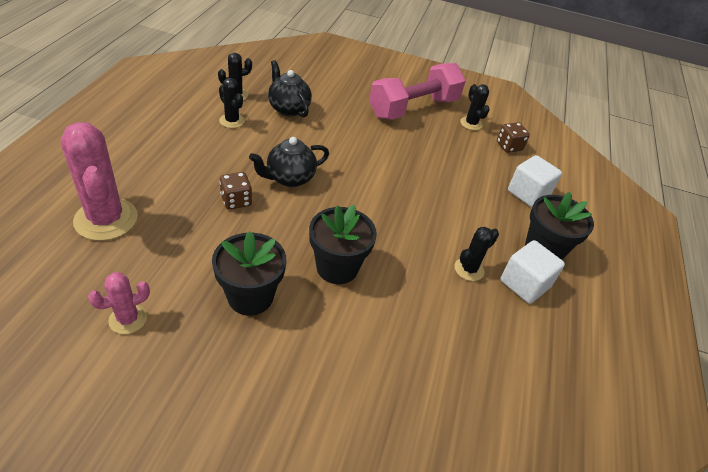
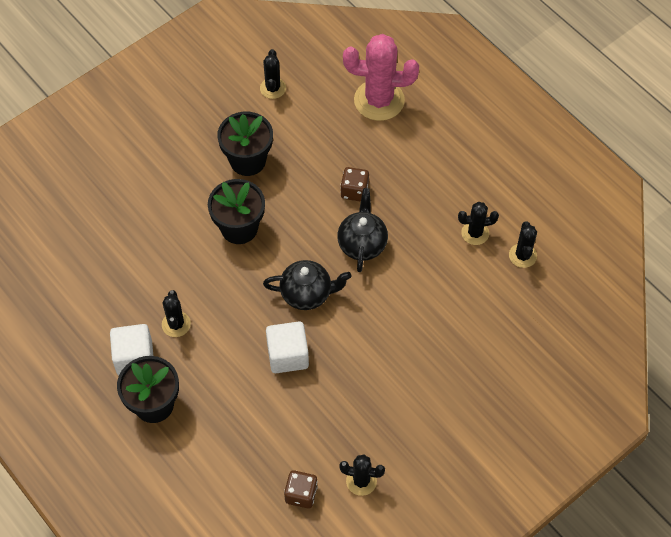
camera: 130 degrees right, 15 degrees up
(128, 319) = (273, 88): pink cactus -> black cactus
(288, 108) = (475, 295): black teapot -> black teapot (307, 294)
(413, 108) = (420, 432): pink dumbbell -> none
(528, 193) = (224, 452): white cube -> white cube (288, 355)

